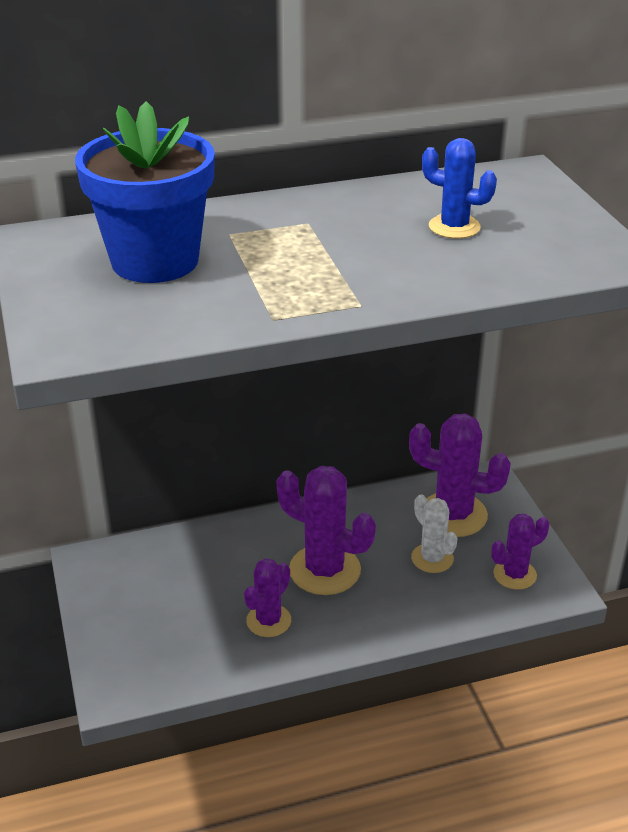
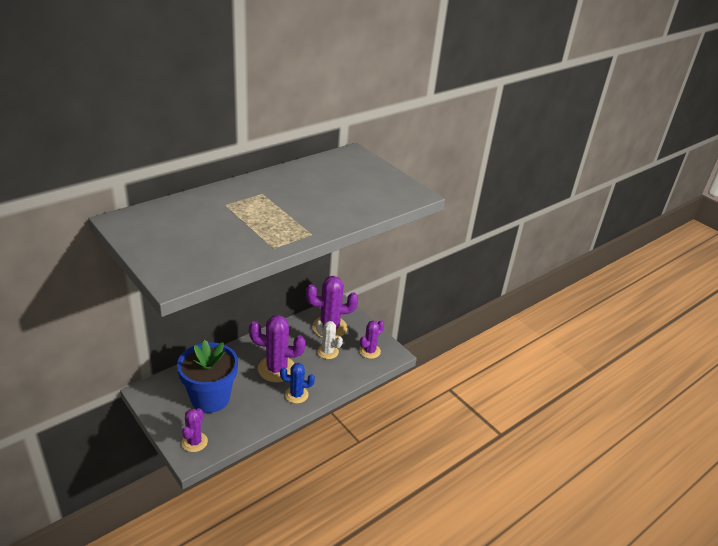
camera: 25 degrees left, 0 degrees up
(155, 261) = (195, 225): blue flower pot -> blue flower pot (210, 398)
(268, 621) = (258, 401): purple cactus -> purple cactus (194, 442)
(454, 227) = (334, 186): blue cactus -> blue cactus (296, 395)

